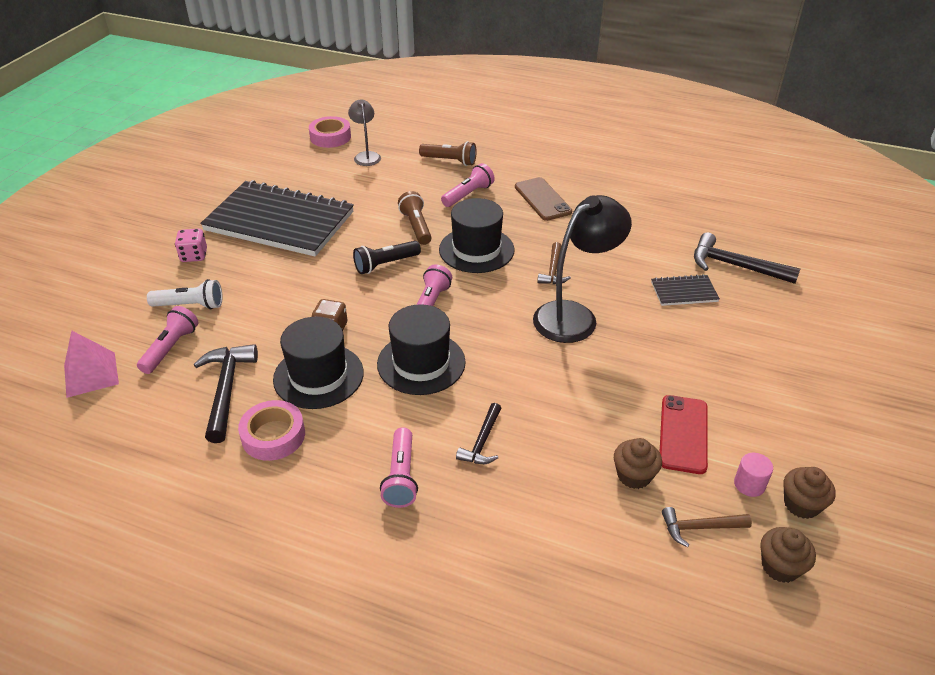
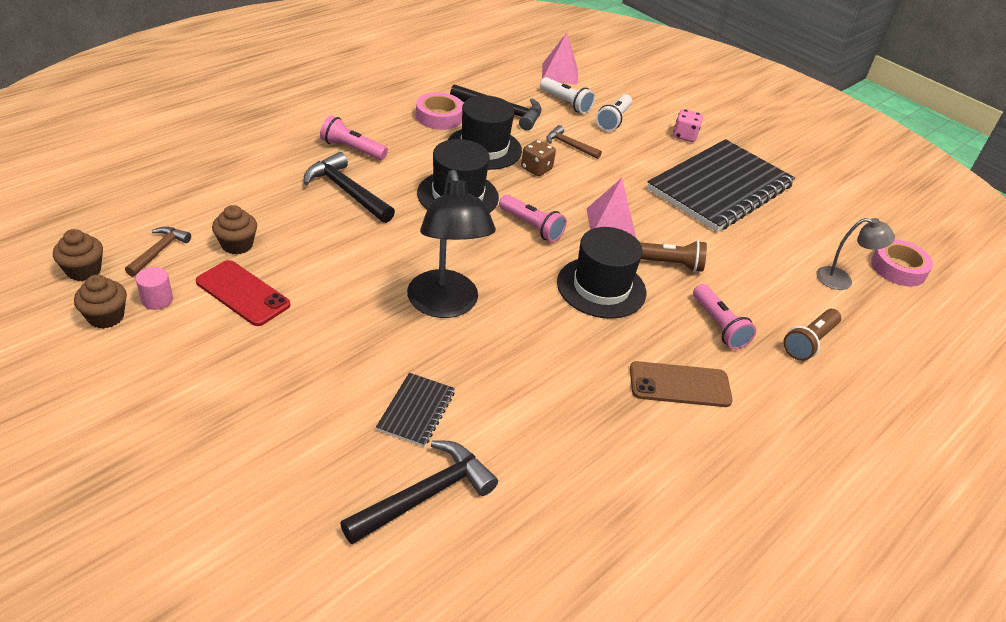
camera: 110 degrees right, 0 degrees up
(170, 348) = (566, 103): pink flashlight -> white flashlight
(385, 264) = (611, 223): black flashlight -> pink pyramid
(482, 442) = (346, 191): black hammer -> black hammer, size x1.66
(553, 270) = (529, 325): brown hammer -> brown hammer (569, 145)

